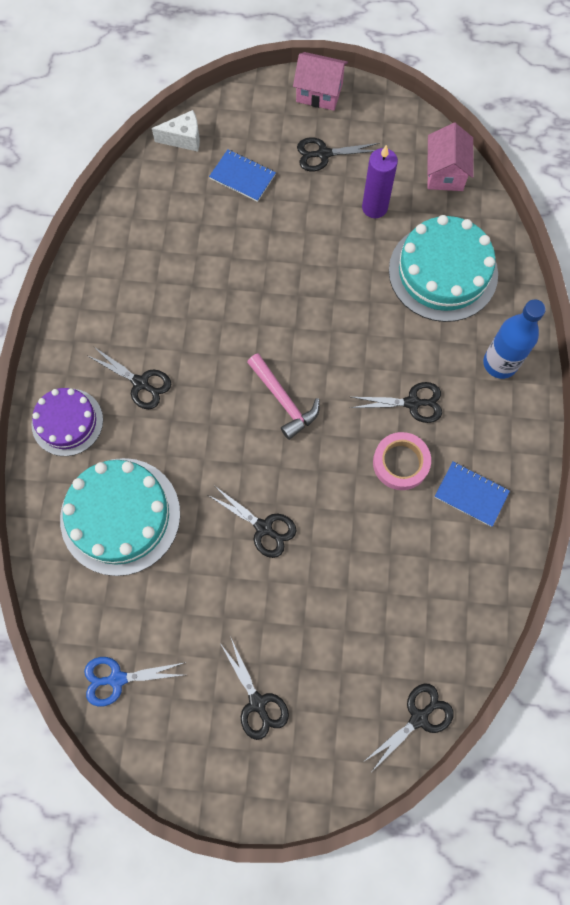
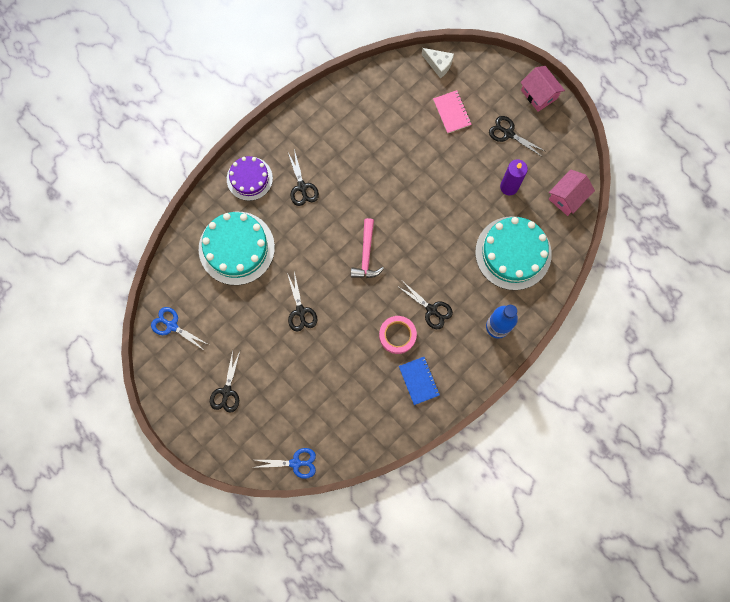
camera: 40 degrees right, 5 degrees up
(242, 177) = (452, 112): blue notebook -> pink notebook
(419, 718) = (295, 463): black scissors -> blue scissors

